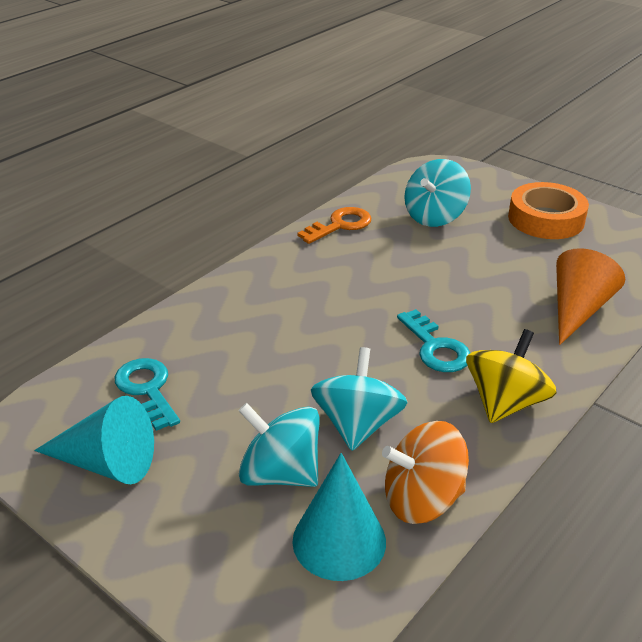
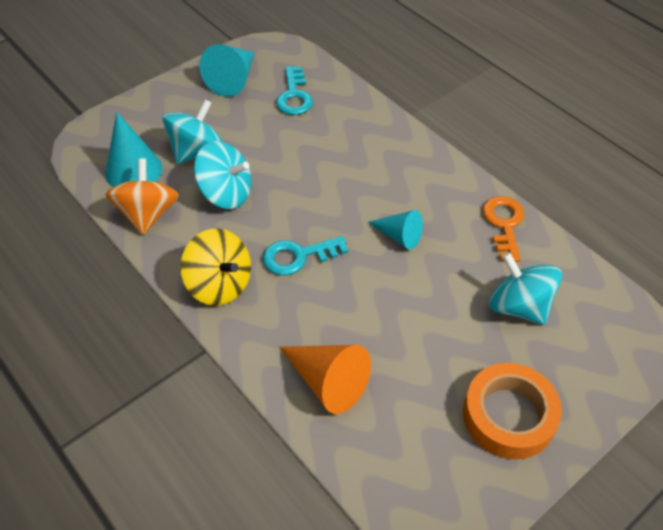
camera: 100 degrees right, 15 degrees up
(147, 390) = (294, 96): turquoise key -> turquoise key turned 105 degrees clockwise
(340, 225) = (504, 224): orange key -> orange key turned 150 degrees counterclockwise
(378, 283) = (399, 236): none -> turquoise cone

